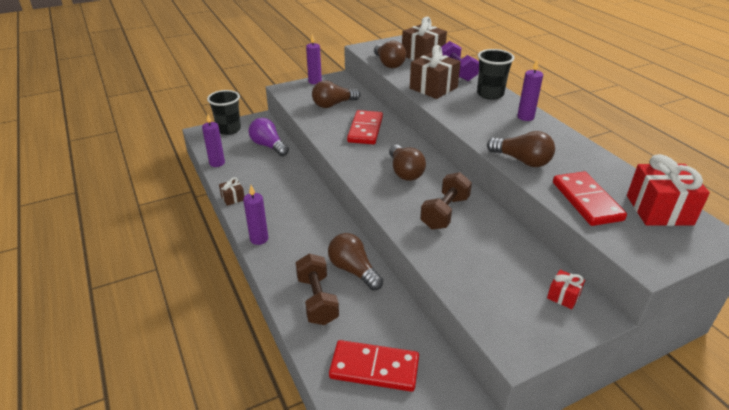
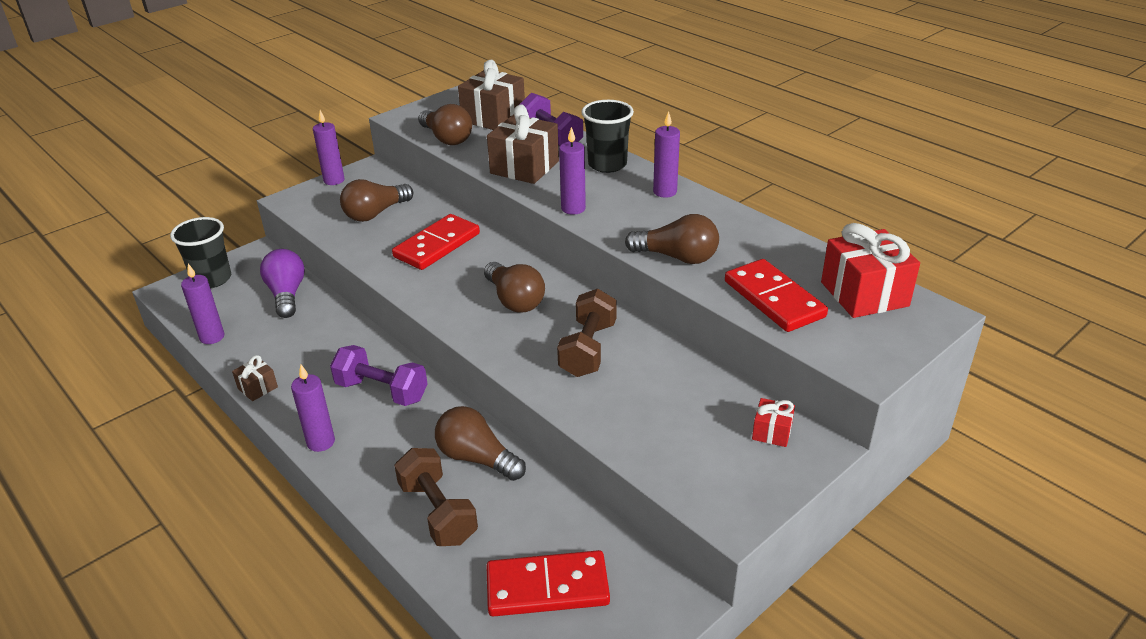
camera: 15 degrees left, 0 degrees up
(268, 146) = (287, 294): purple light bulb -> purple light bulb turned 45 degrees clockwise
(306, 215) = (382, 391): none -> purple dumbbell
(365, 130) = (437, 245): red domino -> red domino turned 45 degrees clockwise
(458, 118) = (573, 208): none -> purple candle

